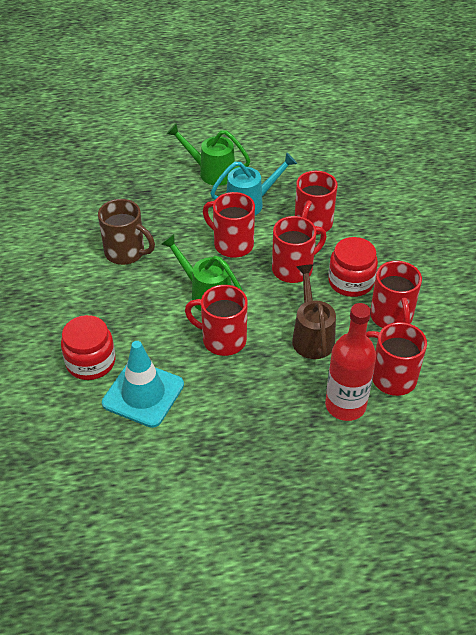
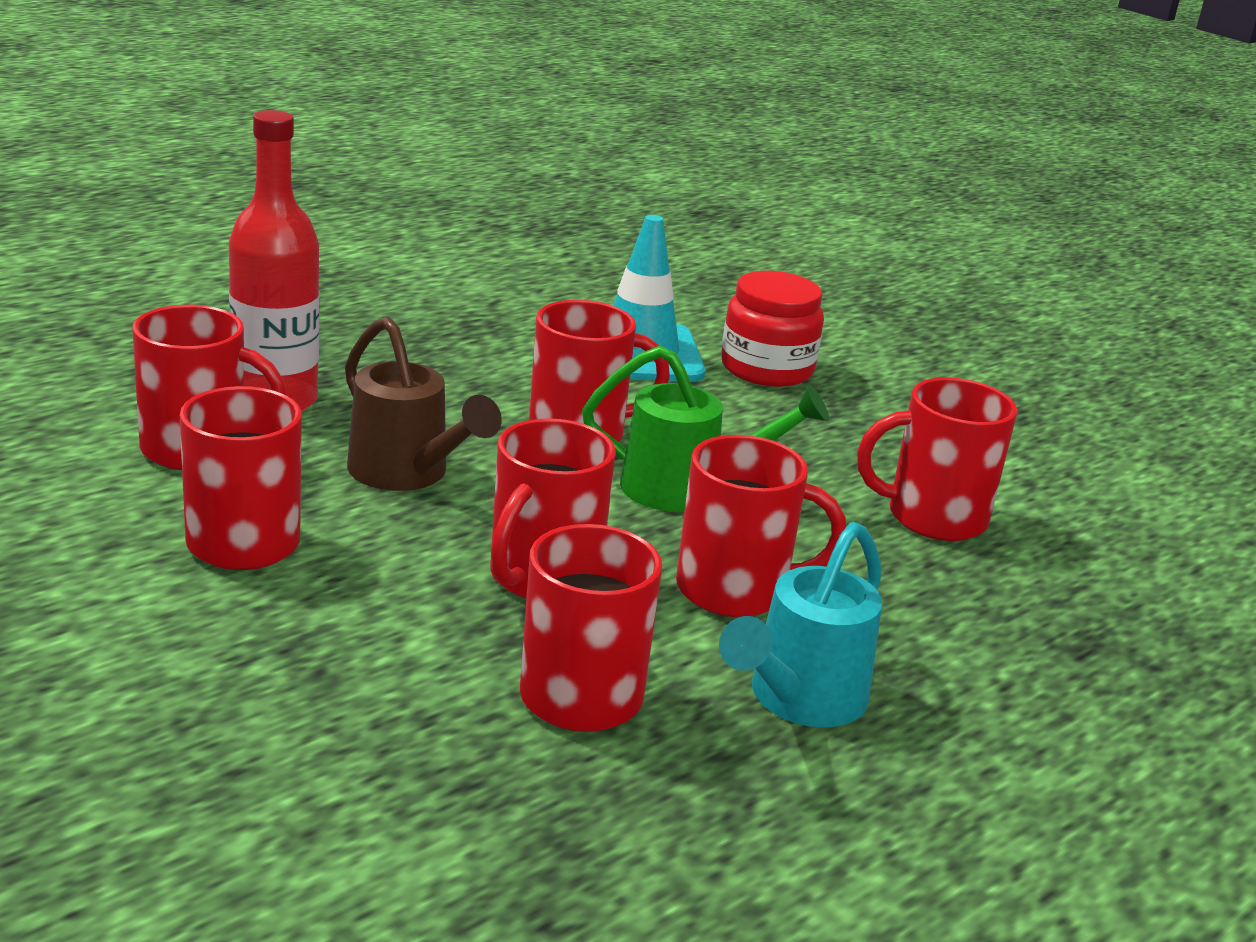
camera: 145 degrees right, 20 degrees down
(126, 253) = (933, 518): brown mug -> red mug
(211, 172) = (1002, 757): green watering can -> none
(351, 282) = (381, 585): red jar -> none

